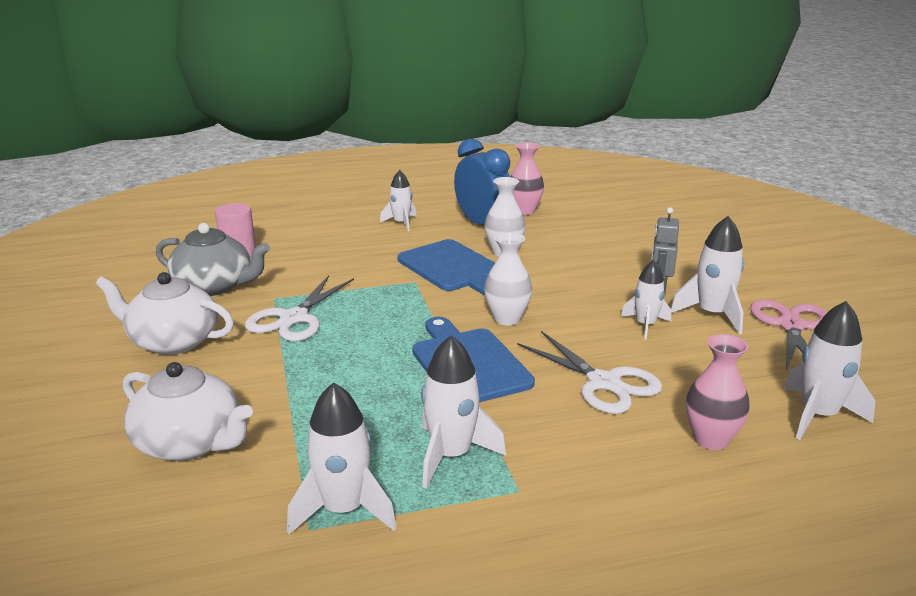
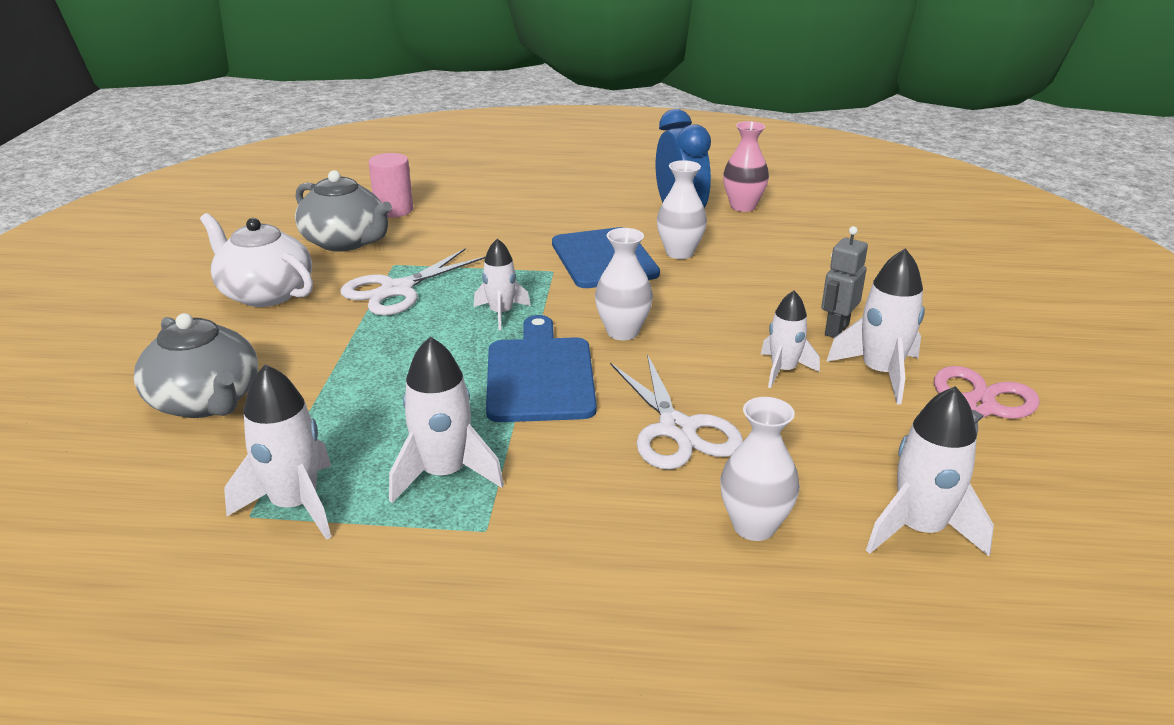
camera: 20 degrees right, 5 degrees up
(190, 443) = (206, 401): white teapot -> grey teapot
(401, 223) = (588, 201): white rocket -> white rocket (501, 313)
(711, 439) = (754, 526): pink vase -> white vase

